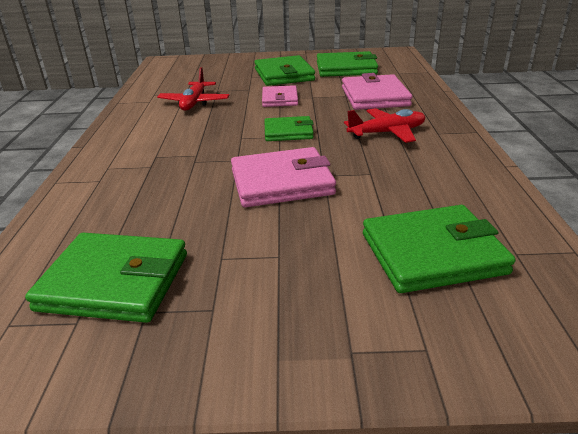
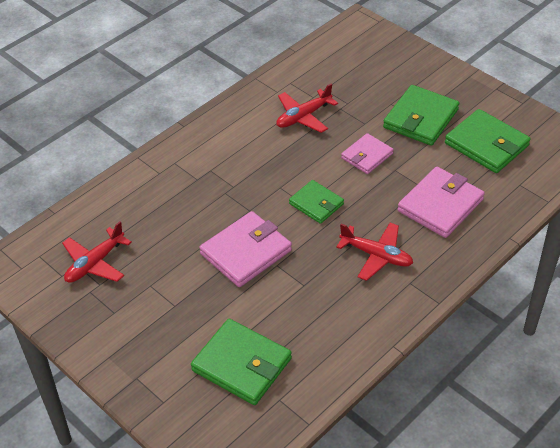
camera: 45 degrees right, 15 degrees up
(114, 282) = (95, 263): green wallet -> red plane
(281, 182) = (246, 252): pink wallet -> pink wallet turned 75 degrees counterclockwise

